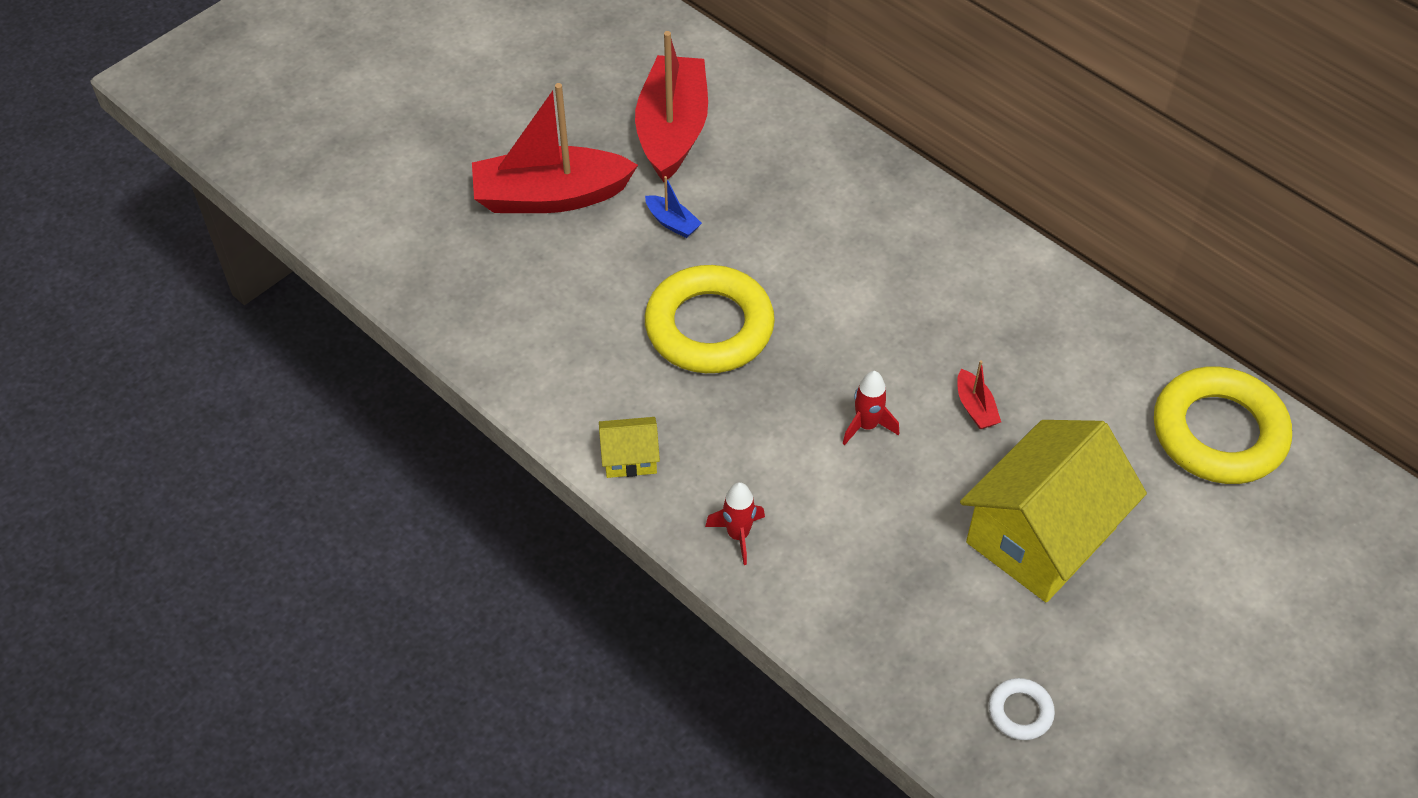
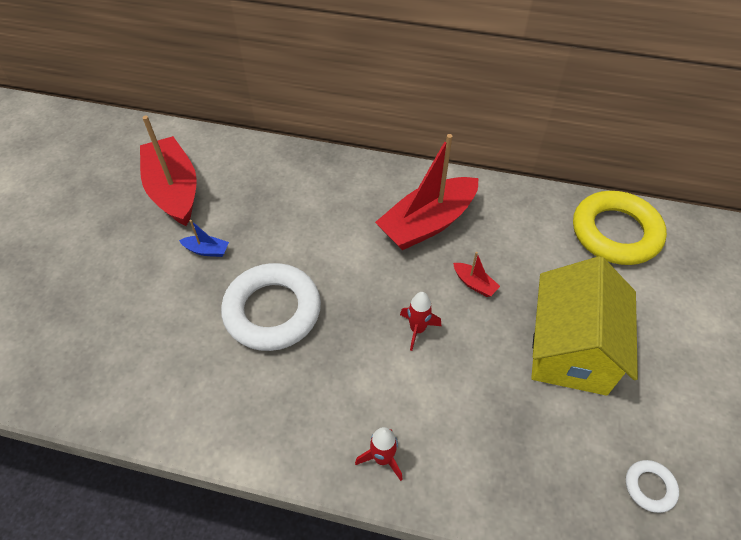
camera: 30 degrees left, 0 degrees up
(550, 196) = (108, 269): red boat -> red boat (427, 223)
(630, 458) = (270, 439): yellow house -> none
(709, 327) = (272, 311): yellow ring -> white ring

